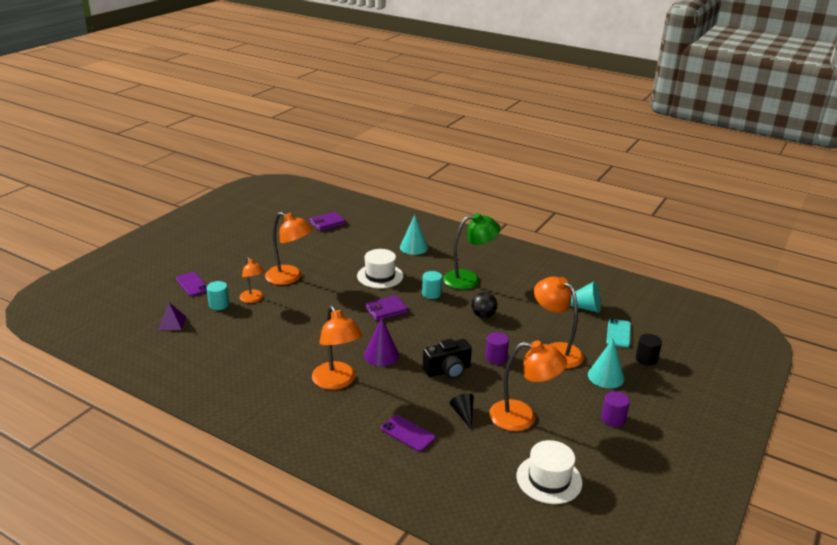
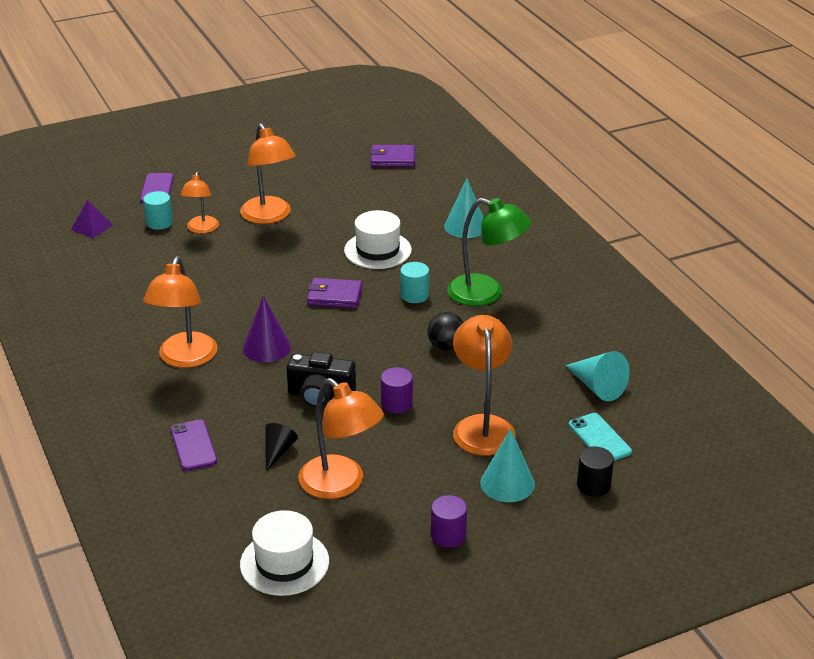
camera: 35 degrees right, 5 degrees up
(618, 333) = (599, 438): turquoise phone -> turquoise phone turned 75 degrees counterclockwise

